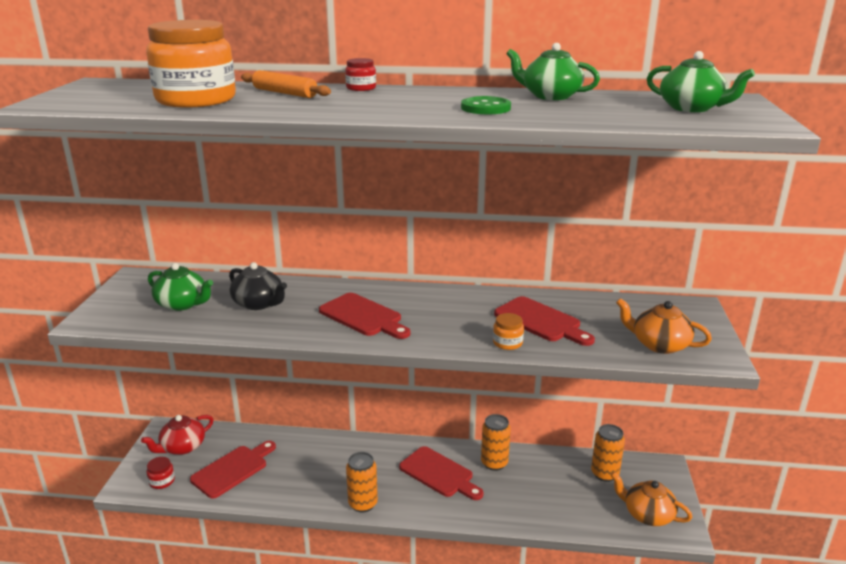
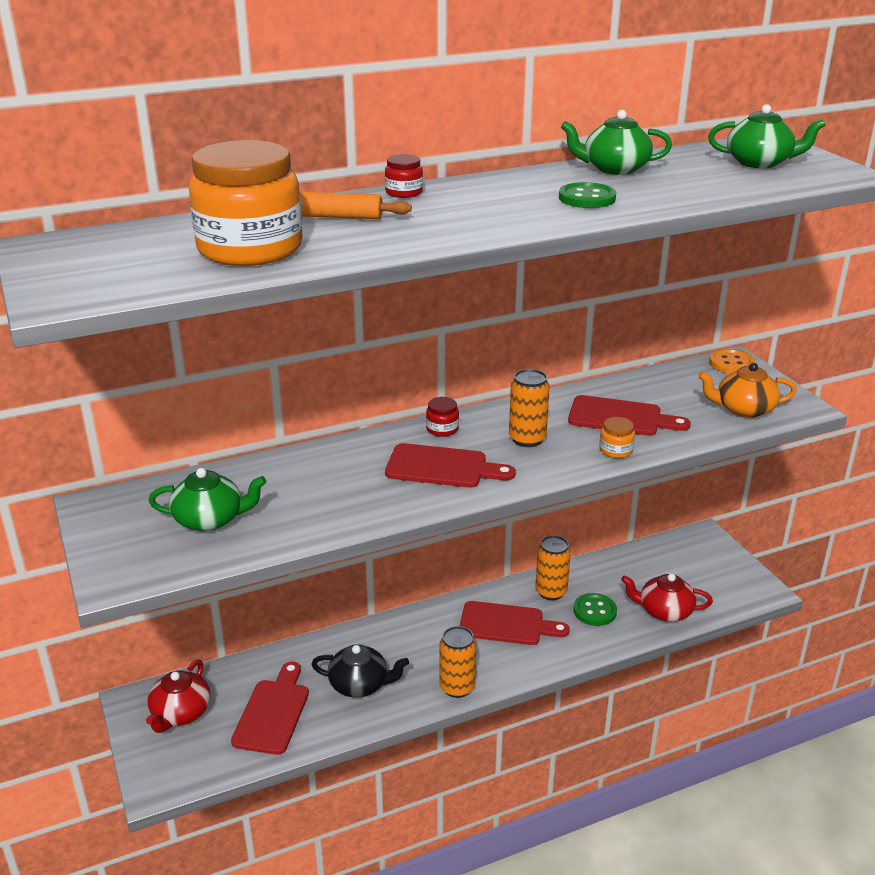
camera: 30 degrees left, 5 degrees up
(162, 481) = (196, 762): red jar -> red jar (442, 429)
(259, 303) = (305, 489): black teapot -> black teapot (360, 685)
(516, 490) = (594, 611): none -> green button
(575, 513) = (664, 611): none -> red teapot
(604, 474) = (659, 562): orange can -> orange can (527, 439)
(647, 514) = (725, 586): orange teapot -> none
(690, 308) = (731, 363): none -> orange button

